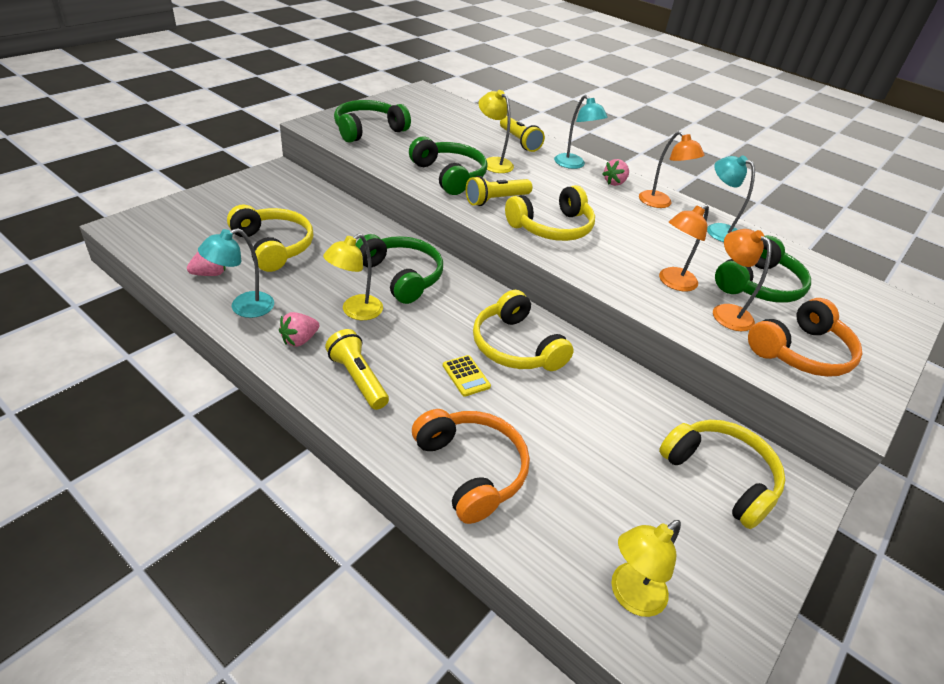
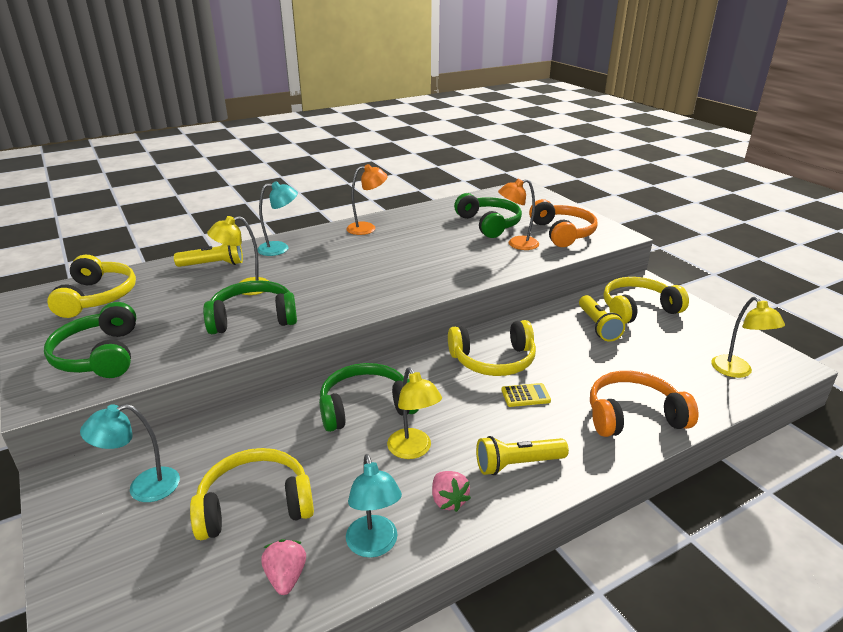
camera: 65 degrees left, 10 degrees down
(496, 200) = (318, 301): yellow flashlight -> yellow flashlight (598, 326)
(552, 227) = (380, 284): yellow headphones -> yellow headphones (97, 297)
(614, 183) = (323, 238): pink strawberry -> none
(672, 282) = (477, 253): orange lamp -> none
(717, 230) = (416, 218): turquoise lamp -> turquoise lamp (143, 487)

